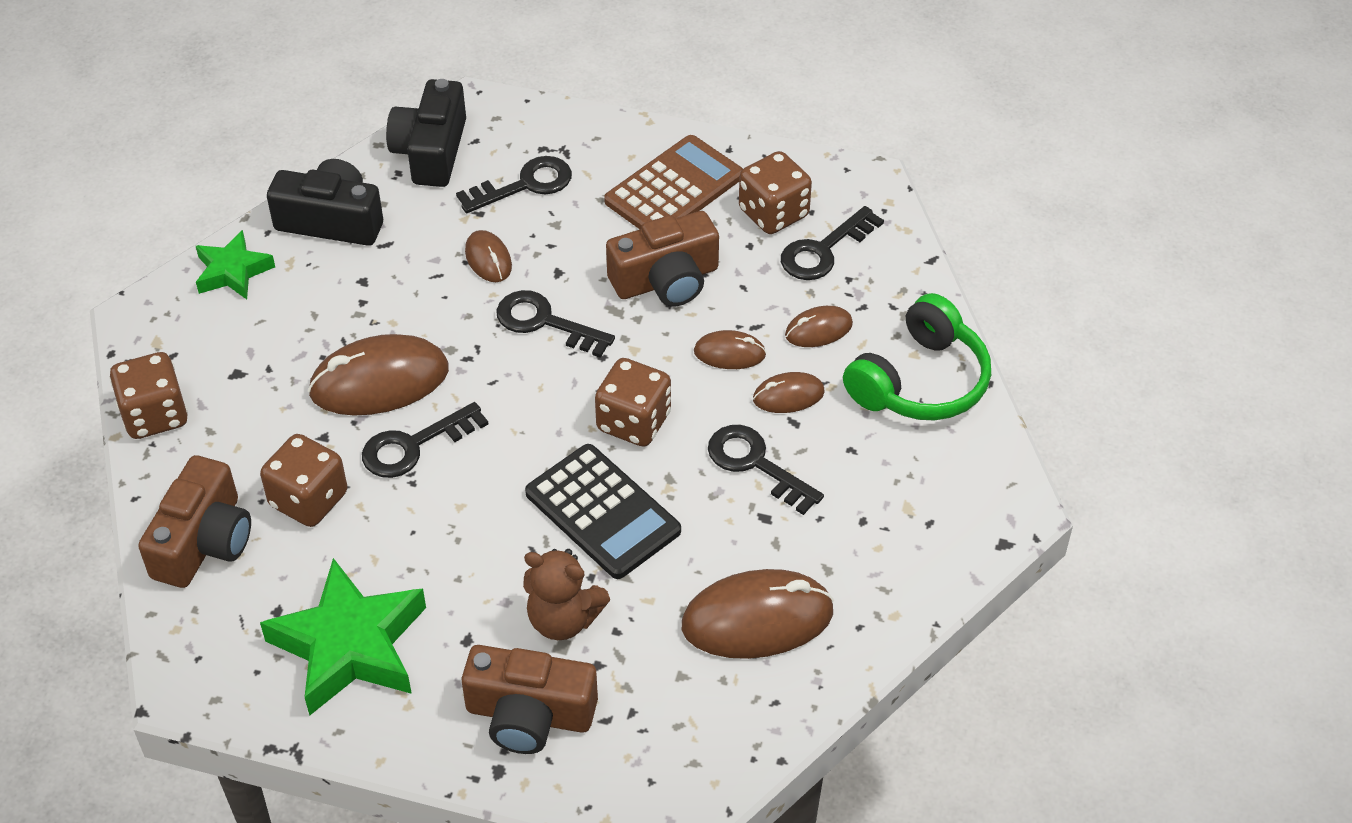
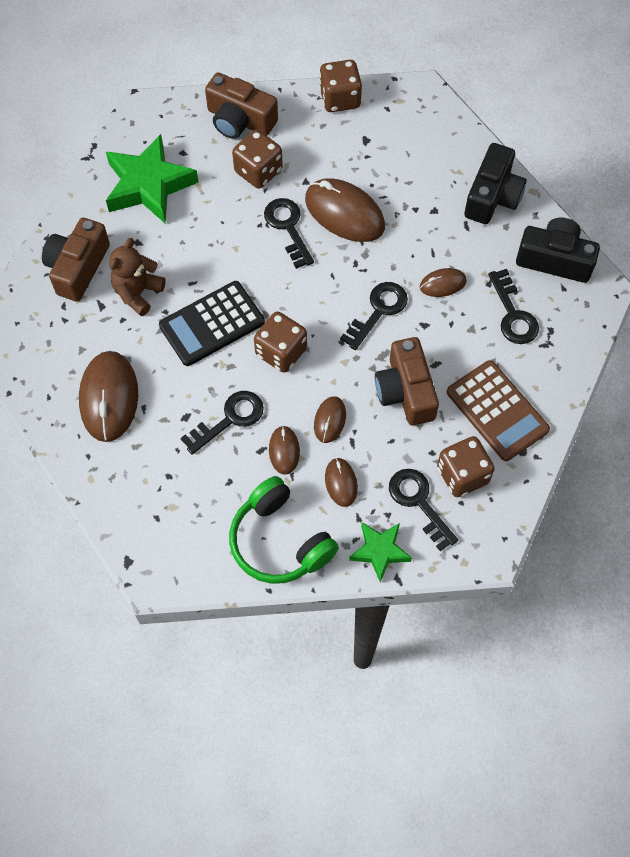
camera: 100 degrees right, 15 degrees up
(233, 271) = (453, 140): green star -> green star (380, 551)
(379, 381) = (344, 213): brown mouse -> brown mouse turned 45 degrees counterclockwise

